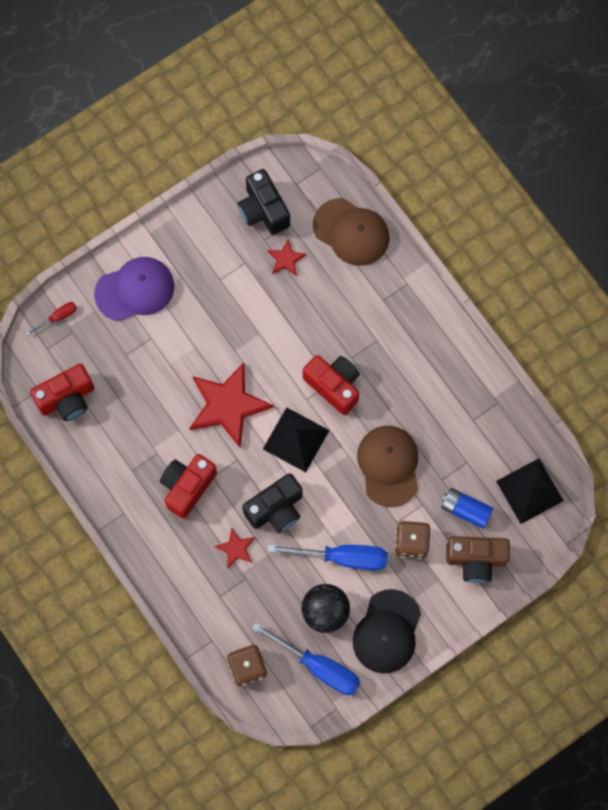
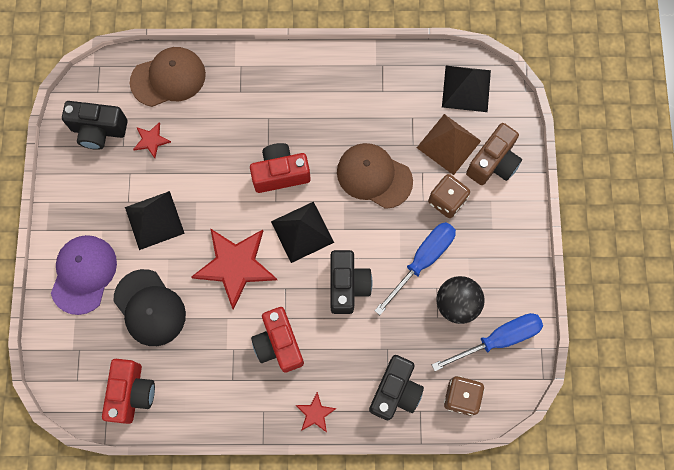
camera: 55 degrees left, 0 degrees up
(58, 317) = (57, 353): red screwdriver -> none
(214, 609) = (395, 391): none -> black camera
(219, 312) = (154, 220): none -> black pyramid
(236, 548) = (357, 339): red star -> red star (315, 413)
(387, 631) = (505, 267): black cap -> black cap (149, 308)
(465, 510) = (449, 144): blue battery -> brown pyramid

